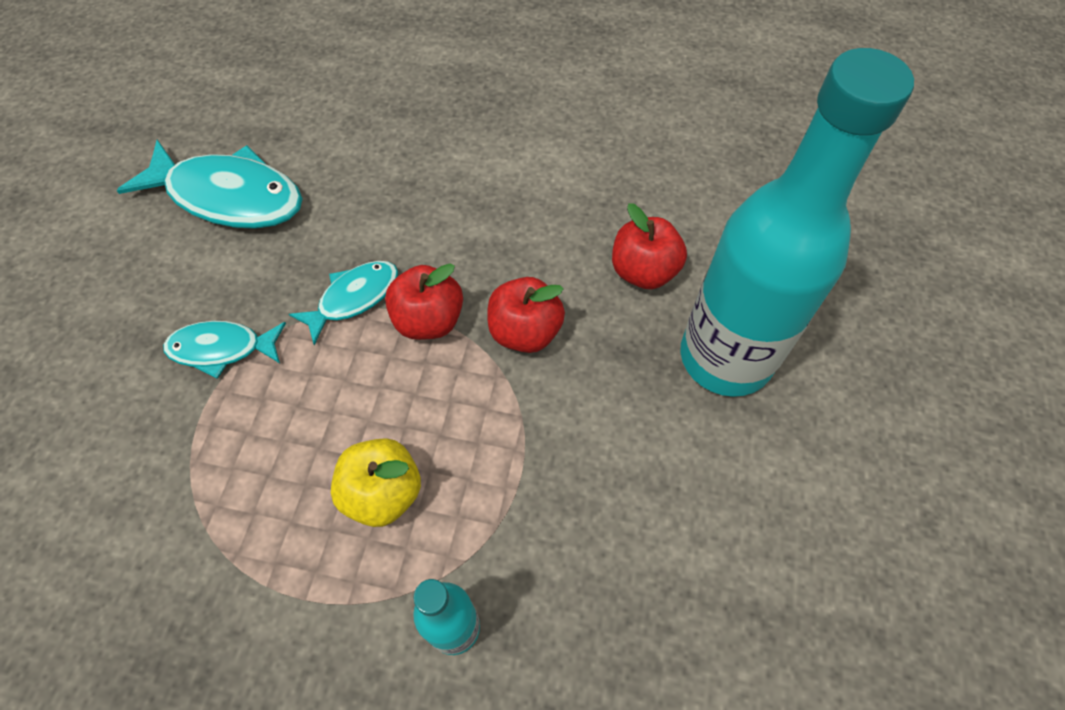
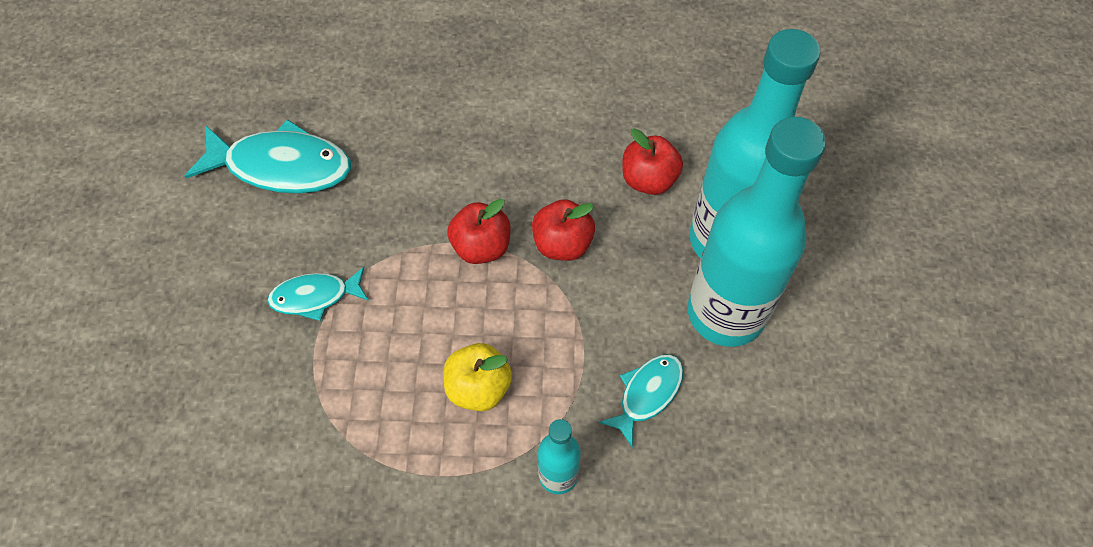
camera: 10 degrees left, 0 degrees up
(354, 298) = (414, 238): turquoise fish -> turquoise fish (647, 394)
(710, 449) = (726, 313): none -> turquoise bottle

